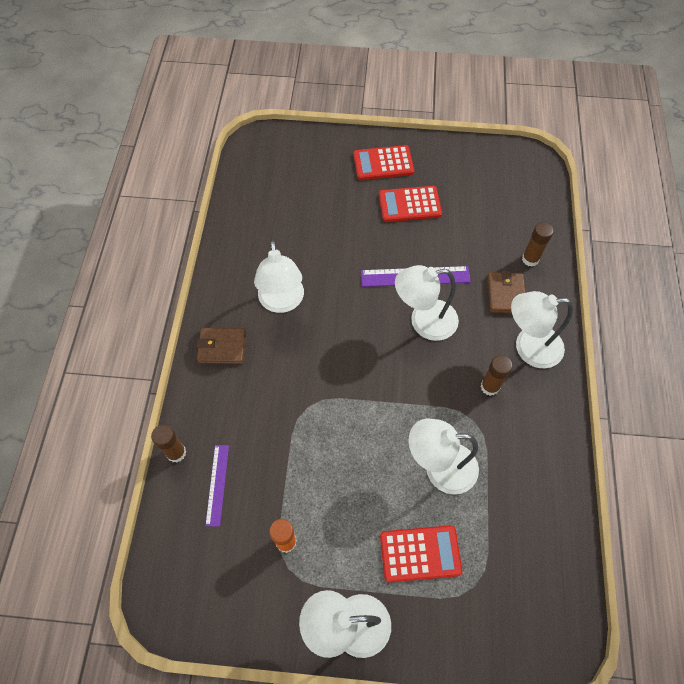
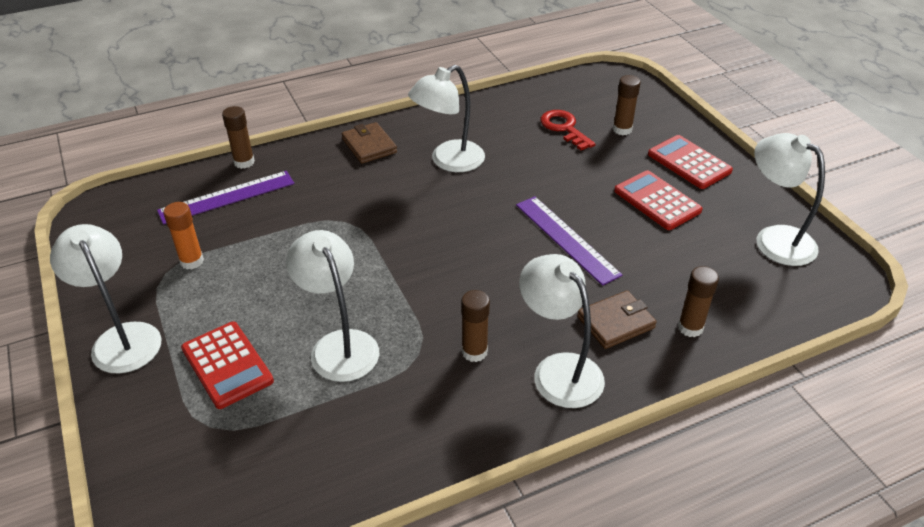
camera: 60 degrees right, 20 degrees down
(217, 484) = (227, 197): purple ruler -> purple ruler, size x1.55
(294, 209) = (564, 128): none -> red key
(321, 176) = (622, 129): none -> brown glue stick
(424, 322) = (514, 266): white lamp -> white lamp (774, 239)

